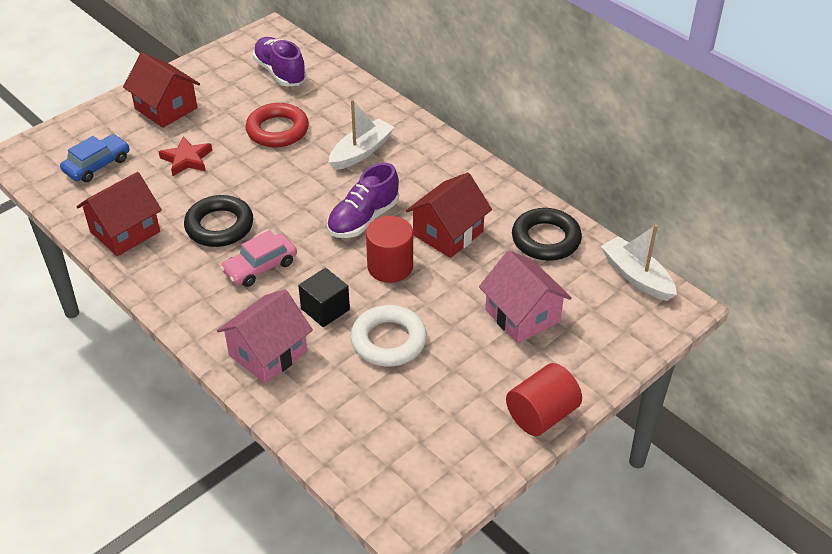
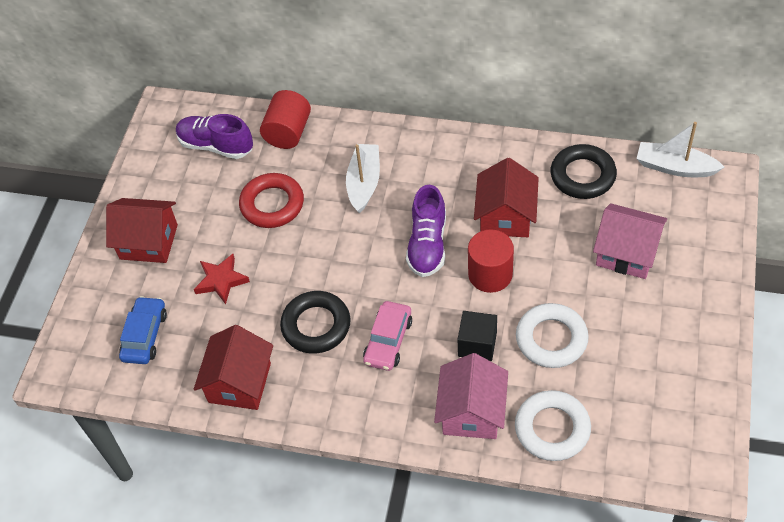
camera: 30 degrees left, 10 degrees up
(317, 405) = (552, 429): none -> white ring
(542, 415) = (715, 326): red cylinder -> red cylinder (288, 132)

